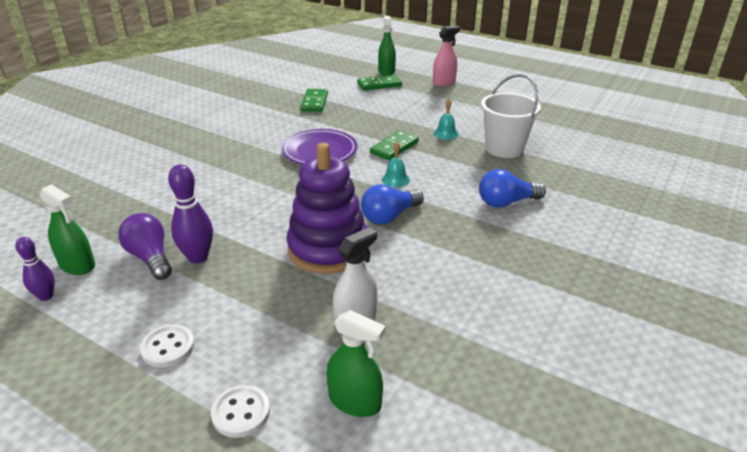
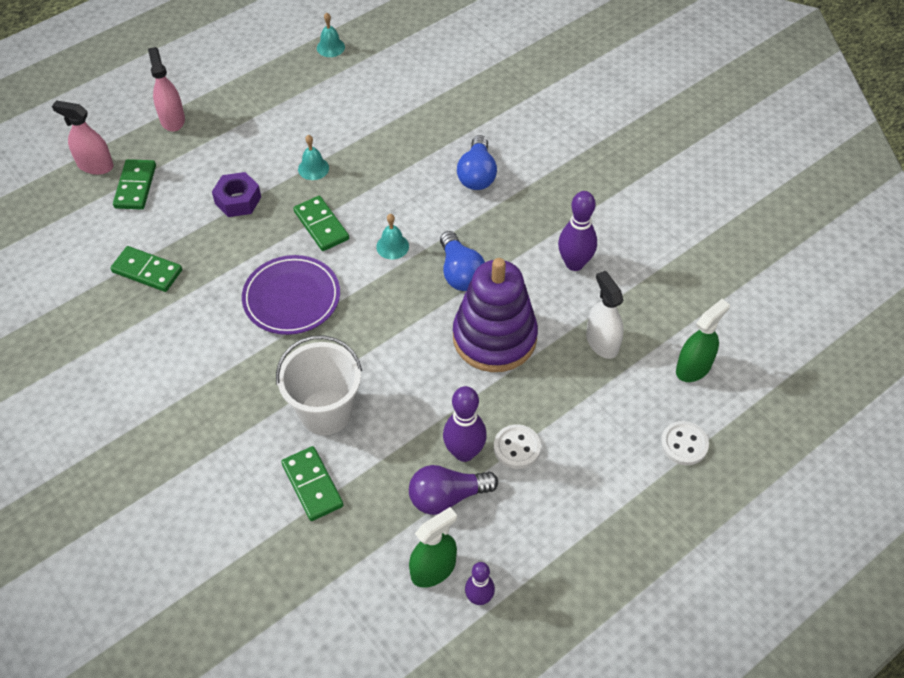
camera: 70 degrees left, 20 degrees up
(155, 194) = (312, 485): none -> green domino
(168, 347) = (593, 490): white button -> white button (517, 448)
(386, 71) = (95, 165): green spray bottle -> pink spray bottle
(393, 115) = (238, 200): none -> purple nut
(445, 279) = (574, 263): none -> purple bowling pin
(504, 148) = (374, 133): white bucket -> white bucket (325, 412)
(570, 115) = (330, 47): none -> turquoise bell

